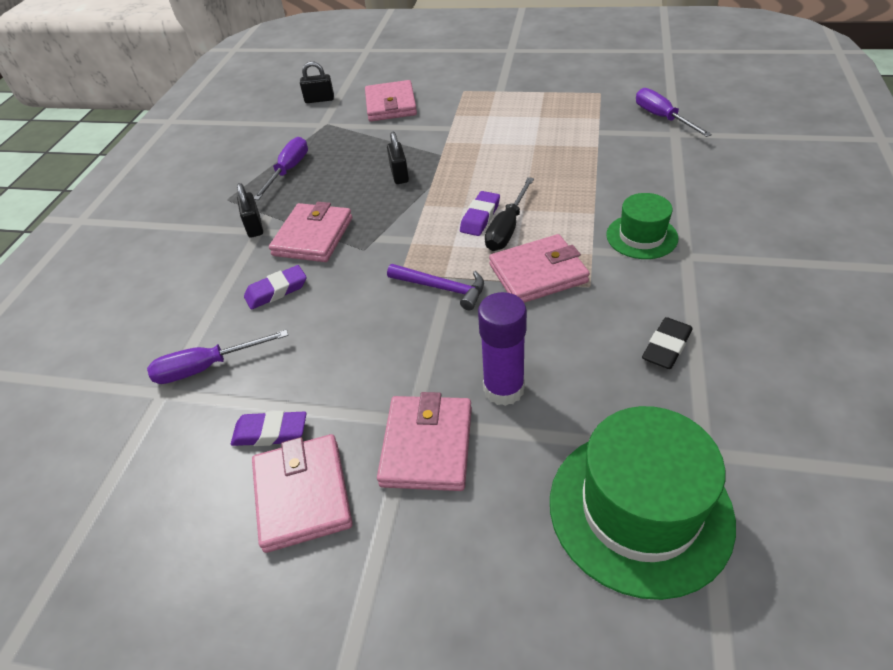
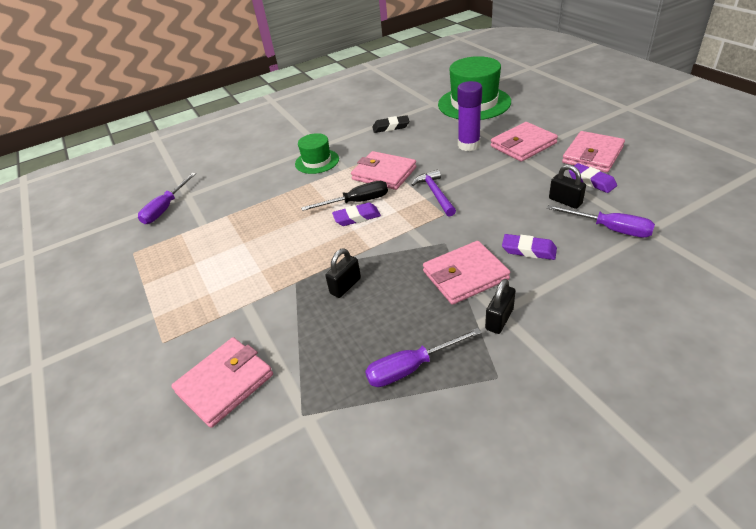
camera: 130 degrees left, 5 degrees down
(319, 100) = (250, 477): black padlock -> black padlock (565, 201)

